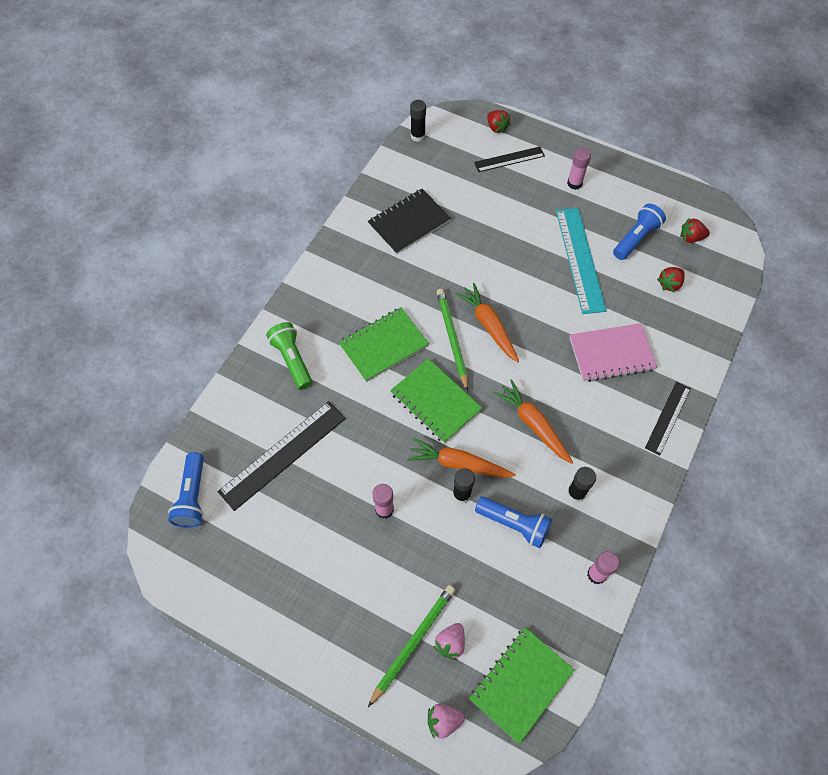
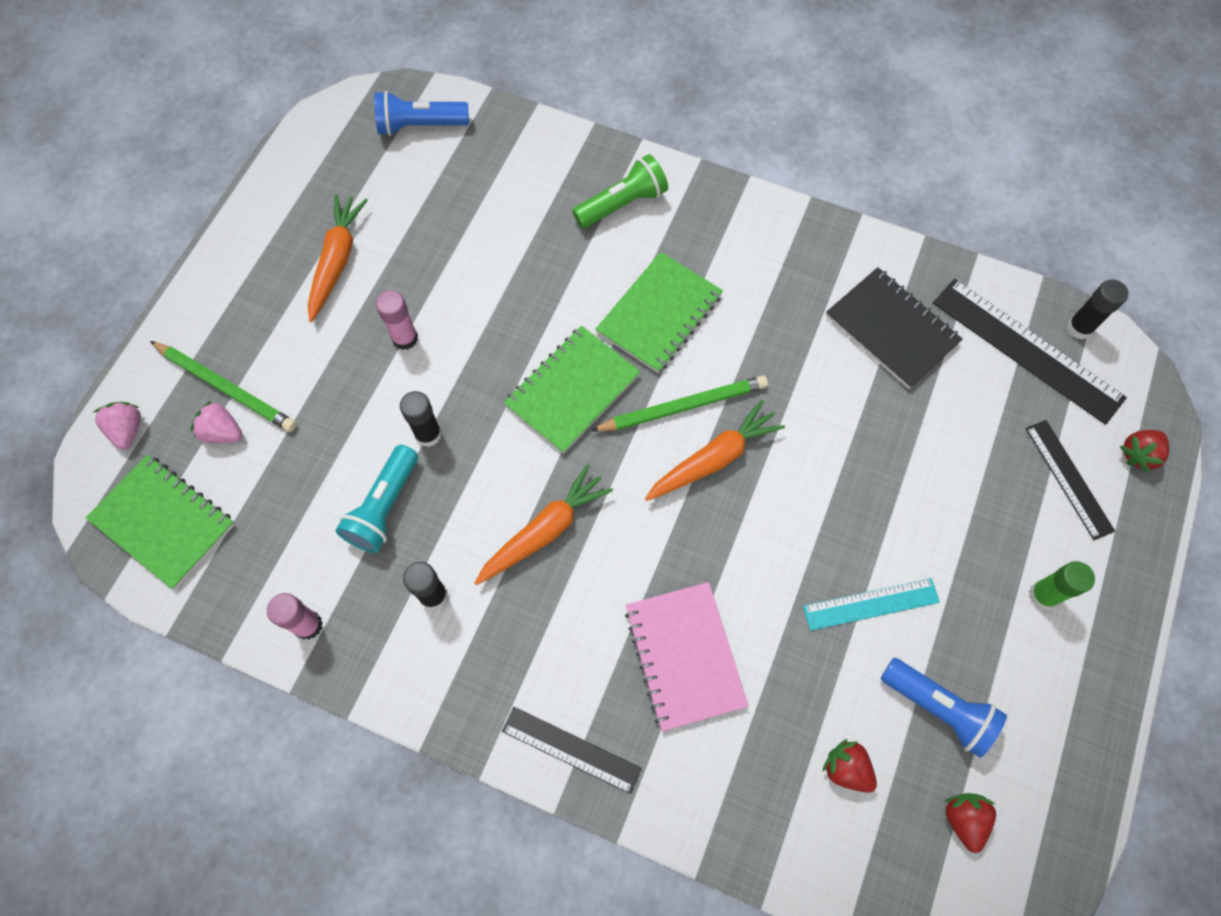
camera: 85 degrees right, 5 degrees up
(283, 454) = (480, 212): black ruler -> black ruler (1027, 350)
(383, 345) = (659, 314): green notebook -> green notebook turned 75 degrees clockwise
(458, 464) = (475, 427): orange carrot -> orange carrot (337, 260)
(514, 524) = (384, 507): blue flashlight -> turquoise flashlight
(574, 183) = (1042, 595): pink glue stick -> green glue stick
(580, 259) = (871, 604): turquoise ruler -> turquoise ruler, size x0.60

